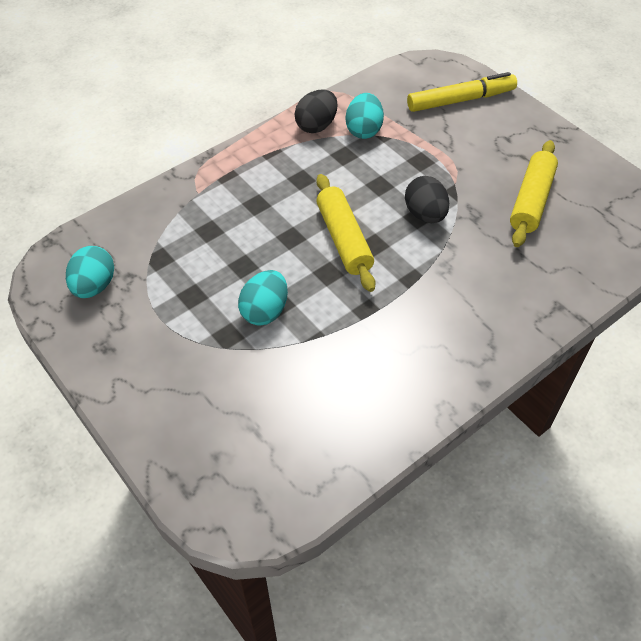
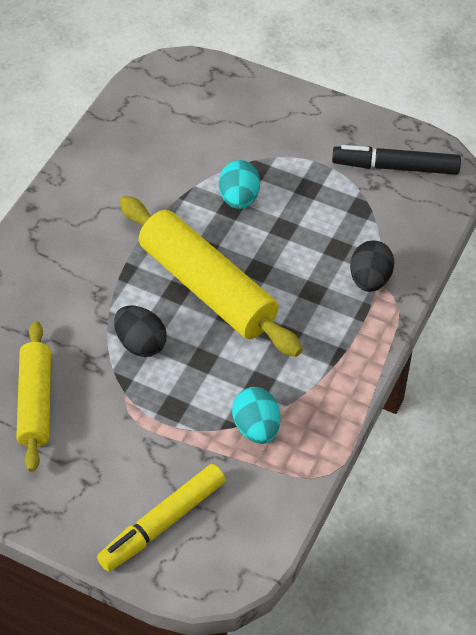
camera: 155 degrees right, 0 degrees up
(94, 286) = (395, 167): turquoise egg -> black marker
(316, 126) = (313, 413): black egg -> black egg (370, 279)
(343, 239) = (208, 287): yellow rolling pin -> yellow rolling pin, size x1.58

